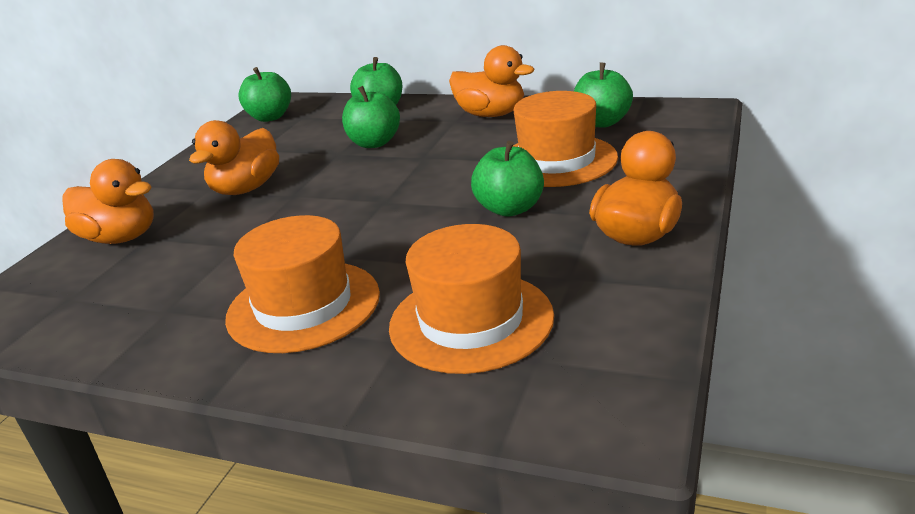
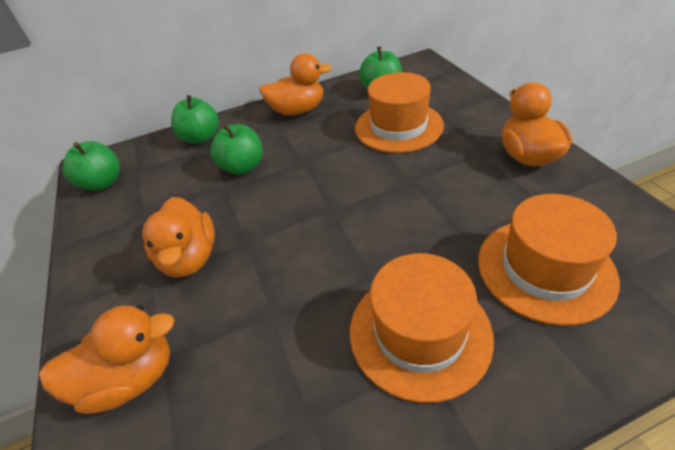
camera: 40 degrees left, 15 degrees up
(510, 209) = (428, 174): green apple -> none

